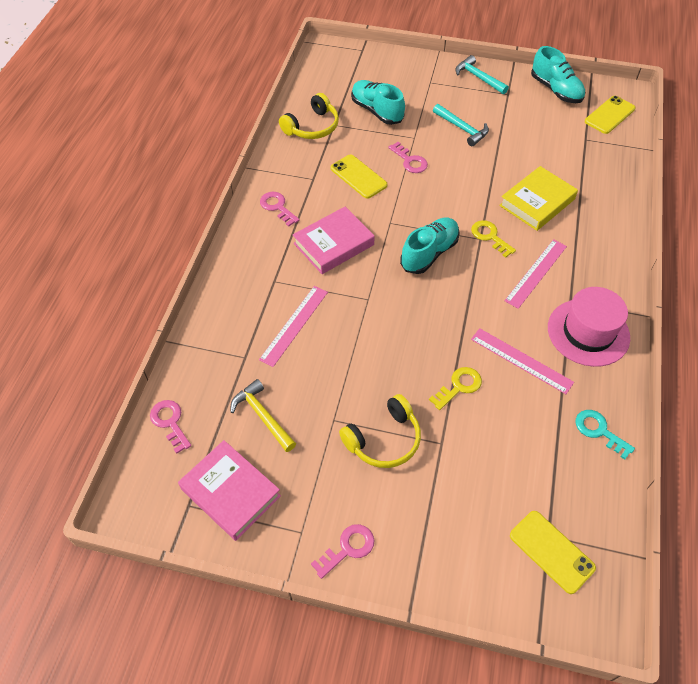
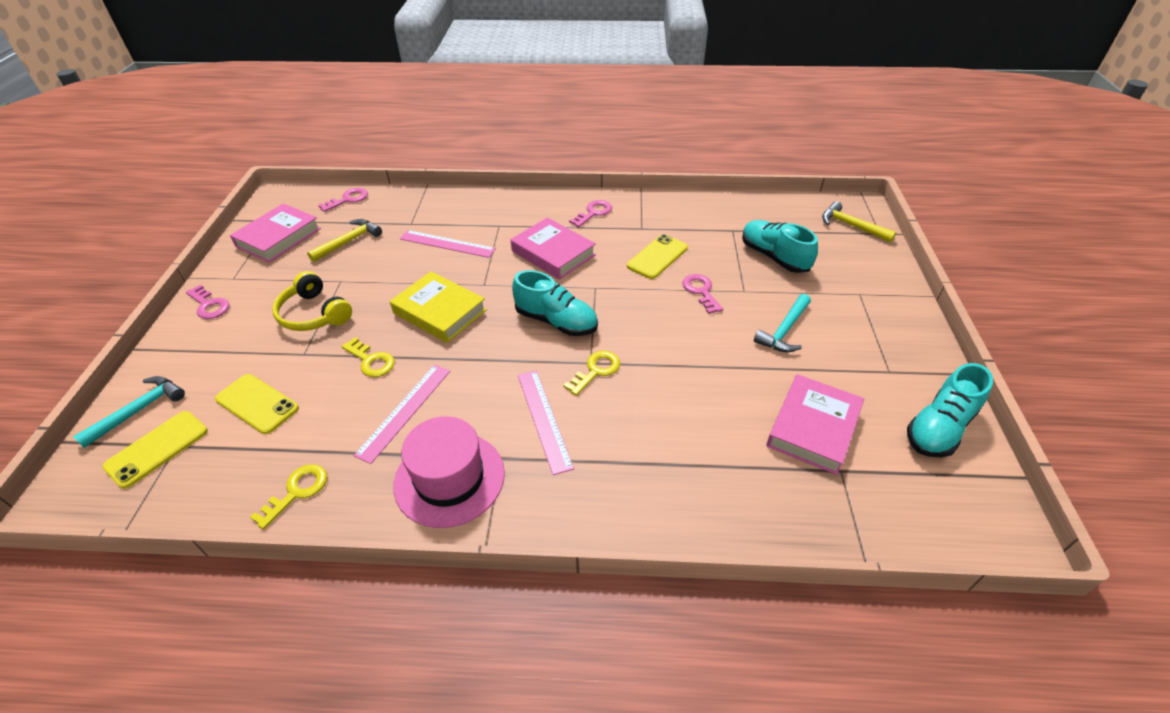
camera: 80 degrees right, 10 degrees down
(312, 127) = (720, 217): yellow headphones -> none
(349, 60) = (851, 226): none -> yellow hammer
(377, 111) = (774, 257): turquoise shoe -> turquoise shoe turned 75 degrees counterclockwise
(410, 161) = (701, 291): pink key -> pink key turned 120 degrees clockwise
(478, 78) = (903, 338): turquoise hammer -> turquoise hammer (139, 410)
(536, 273) = (544, 419): pink ruler -> pink ruler turned 45 degrees clockwise
(537, 202) = (674, 415): yellow book -> yellow book (440, 311)
(552, 141) = (813, 428): none -> pink book
(599, 431) = (296, 492): turquoise key -> yellow key
(609, 115) = (924, 504): yellow phone -> yellow phone (257, 404)

